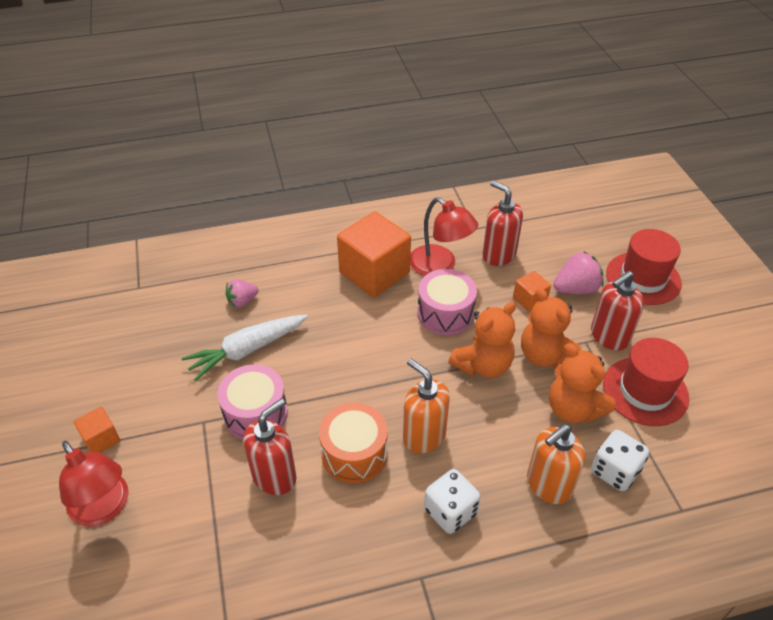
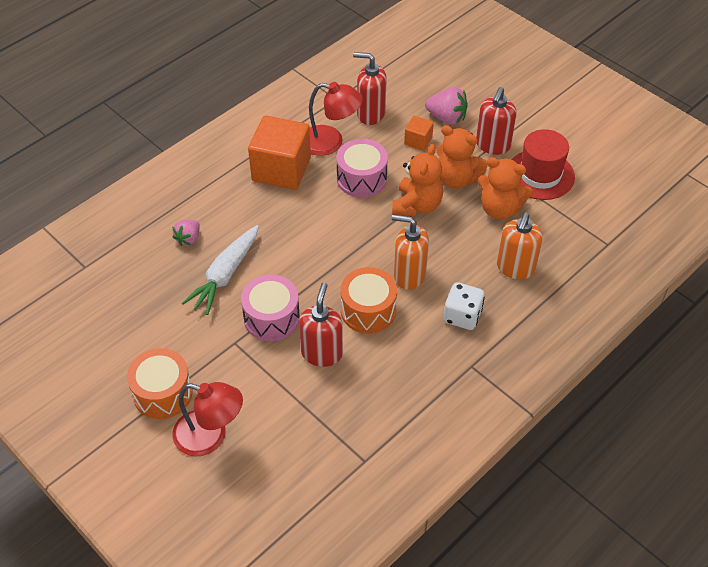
camera: 30 degrees left, 5 degrees up
(101, 439) = (163, 393): orange cube -> orange drum
(576, 289) = (446, 118): pink strawberry -> pink strawberry turned 75 degrees clockwise
(615, 471) = (552, 239): white dice -> none
(643, 278) = (490, 89): red hat -> none

